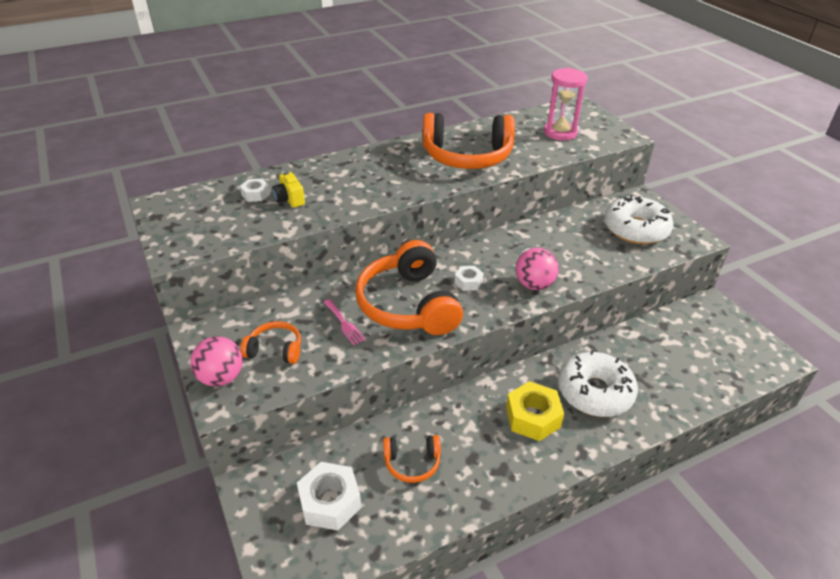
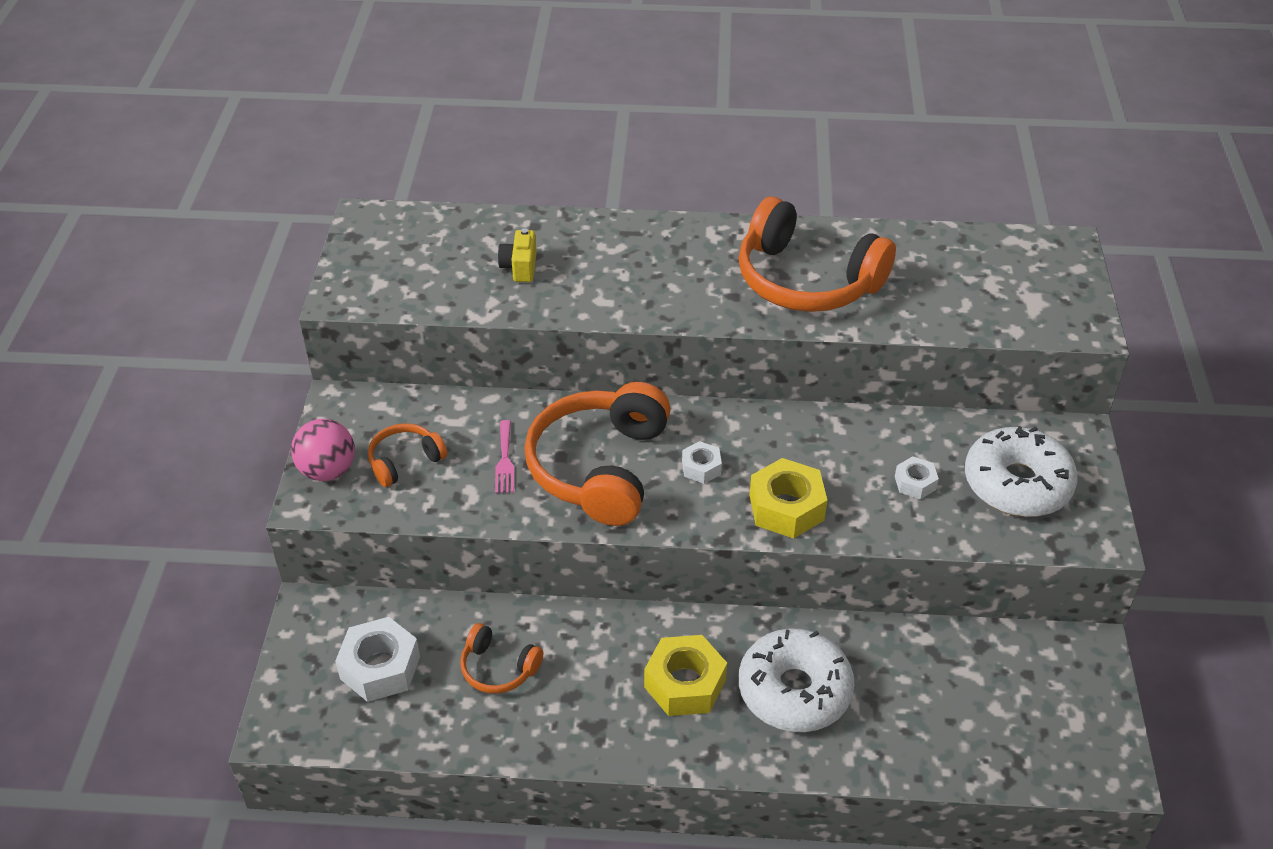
camera: 30 degrees right, 5 degrees up
(255, 194) = (485, 245): white nut -> white nut (915, 483)
(275, 350) = (405, 461): orange headphones -> orange headphones turned 75 degrees counterclockwise
(534, 285) = (786, 507): pink ball -> yellow nut
(560, 133) = (986, 286): pink hourglass -> none

